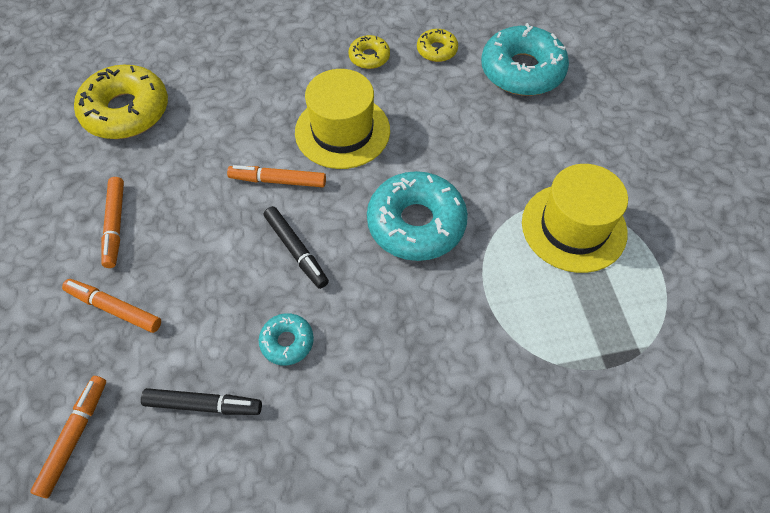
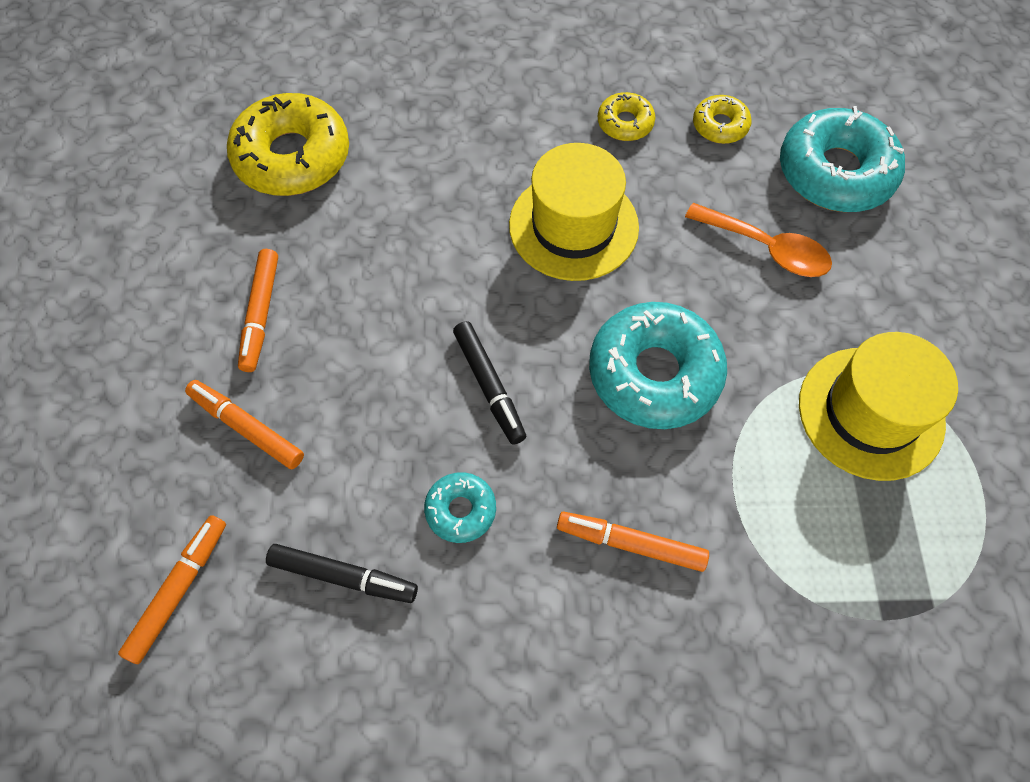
camera: 10 degrees right, 5 degrees up
(278, 181) = (478, 284): orange marker -> orange marker (630, 543)
(482, 127) = (766, 248): none -> orange spoon

